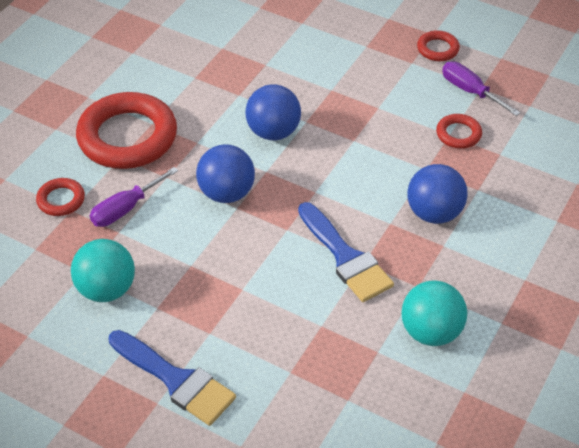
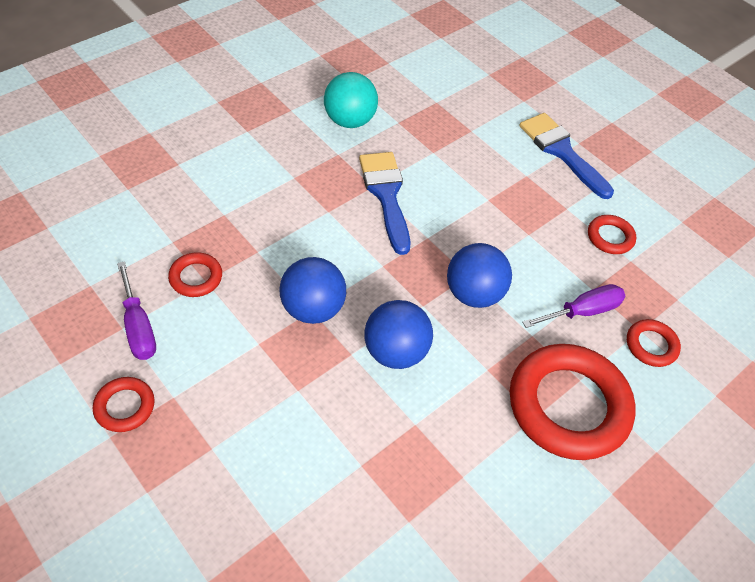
camera: 165 degrees left, 5 degrees up
(106, 289) = (610, 237): turquoise ball -> red ring
(434, 213) = (282, 206): blue ball -> blue ball (313, 309)

